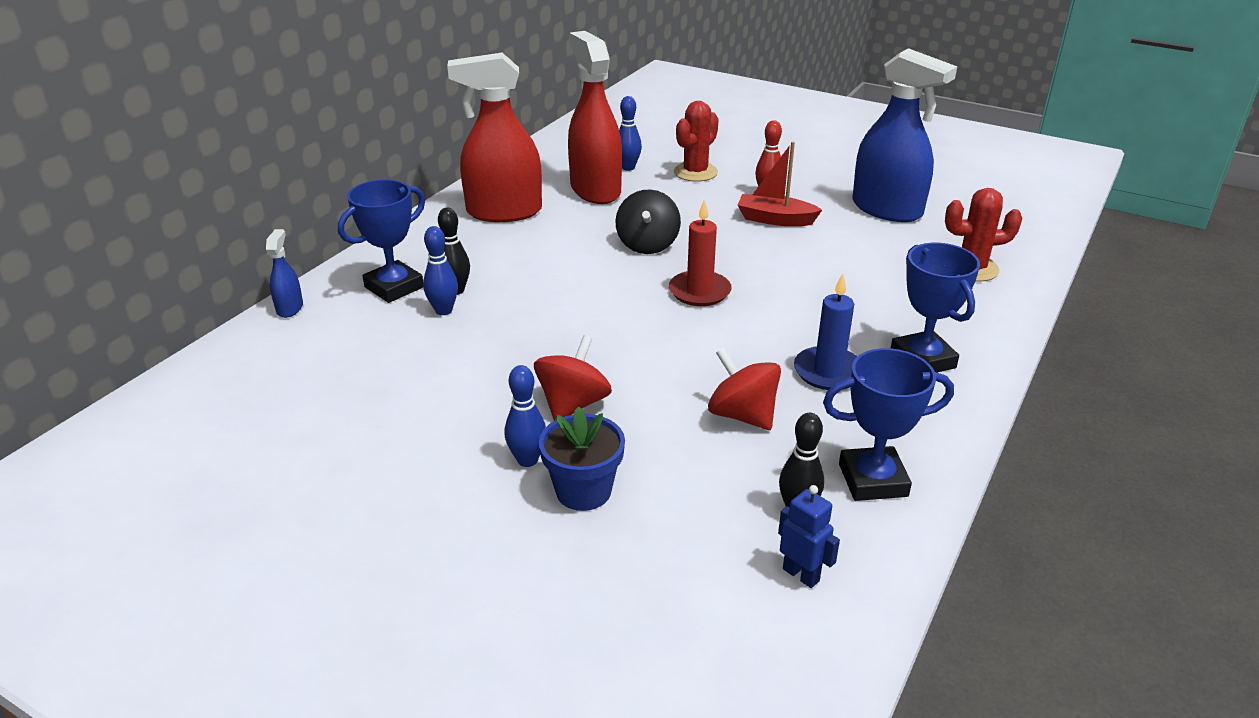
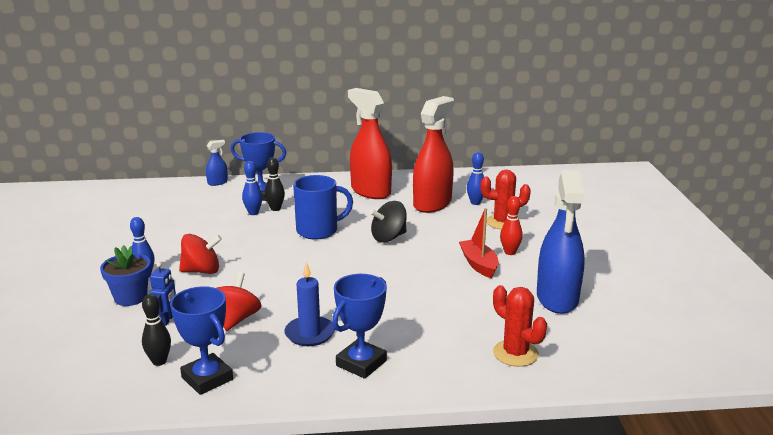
camera: 55 degrees right, 10 degrees down
(567, 281) = (318, 231): none -> blue mug
(699, 291) = (354, 268): red candle -> none
(801, 575) = (103, 378): blue robot -> blue robot (167, 320)

